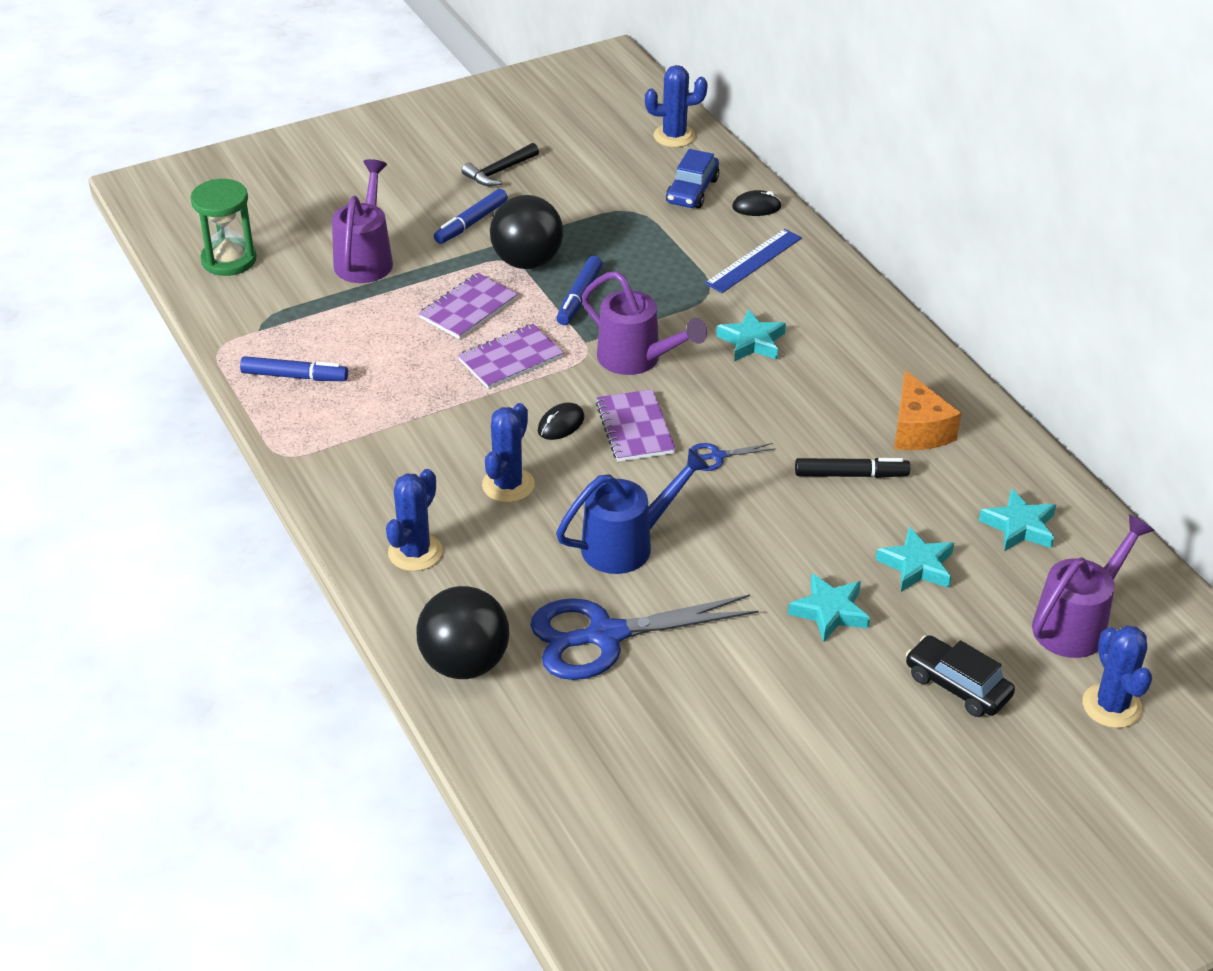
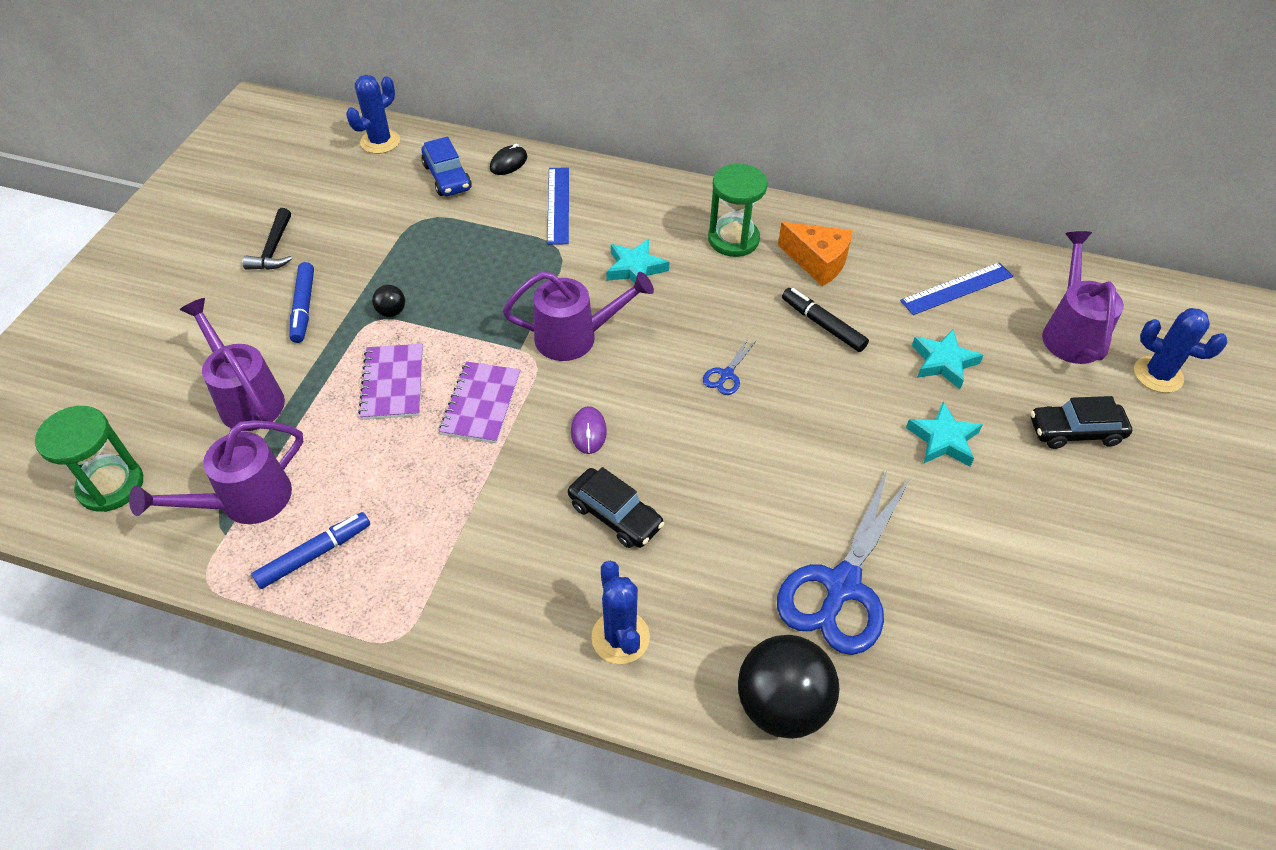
camera: 45 degrees left, 10 degrees up
(292, 319) = (245, 501): none -> purple watering can
(508, 485) = (615, 515): blue cactus -> black car
(527, 262) = (391, 312): black ball -> black ball, size x0.44
(561, 424) = (588, 432): black mouse -> purple mouse
(579, 297) = (469, 315): blue marker -> none
(627, 544) = (759, 496): blue watering can -> none
(635, 428) = (644, 394): purple notebook -> none
(851, 475) = (823, 325): black marker -> black marker turned 90 degrees counterclockwise
(867, 370) = (733, 239): none -> green hourglass
(1019, 526) = (957, 288): turquoise star -> blue ruler

